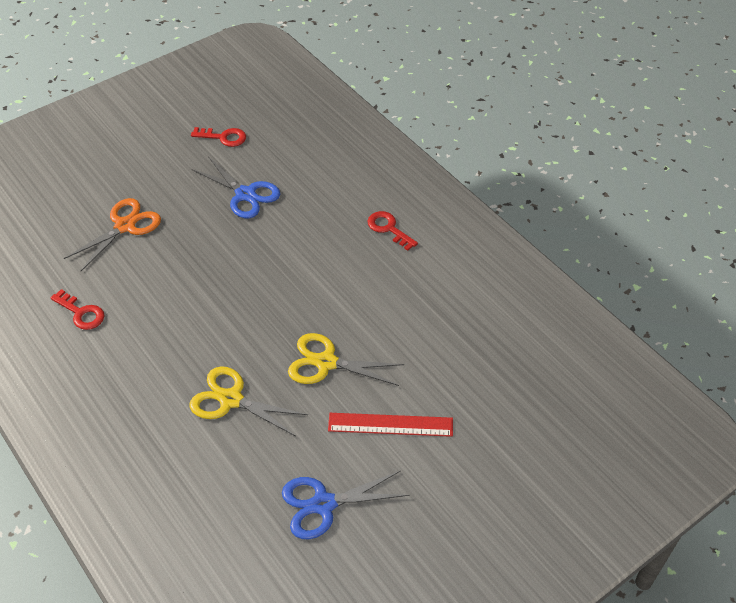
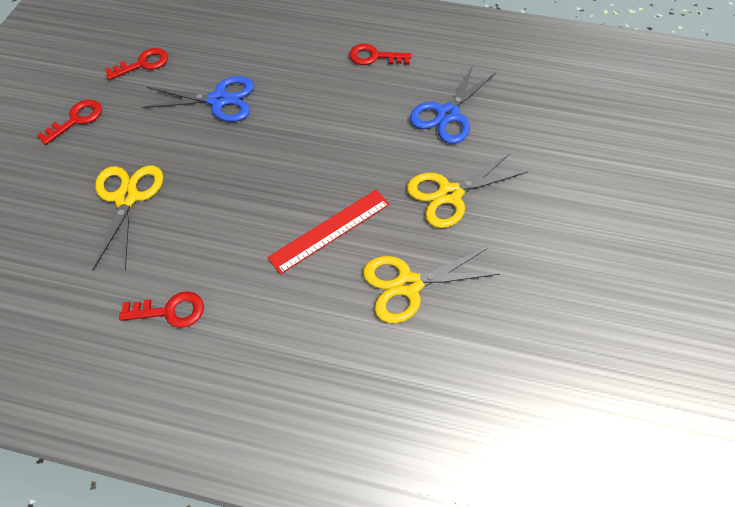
camera: 40 degrees left, 10 degrees up
(125, 226) = (127, 198): orange scissors -> yellow scissors
(146, 153) = (77, 120): none -> red key
(323, 504) = (585, 314): blue scissors -> blue scissors (447, 114)
(390, 425) = (556, 208): red ruler -> red ruler (330, 230)

